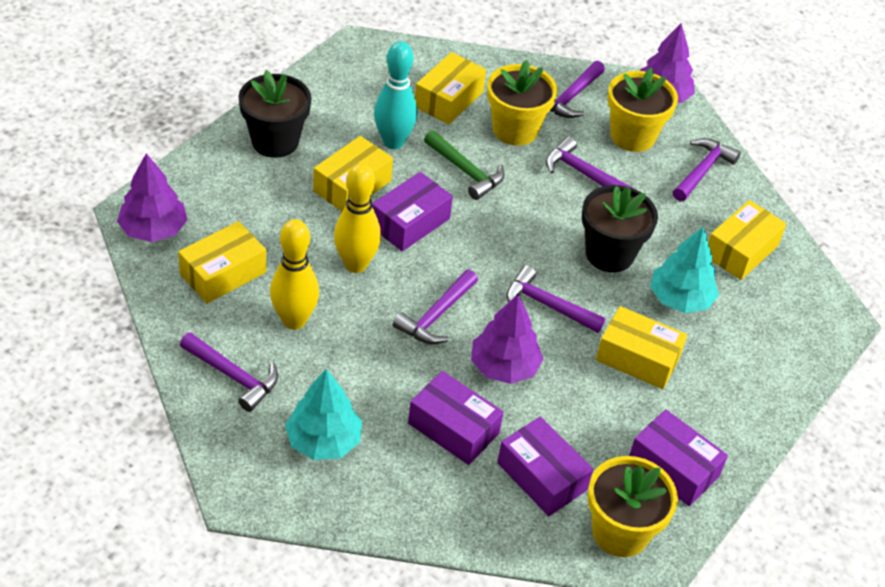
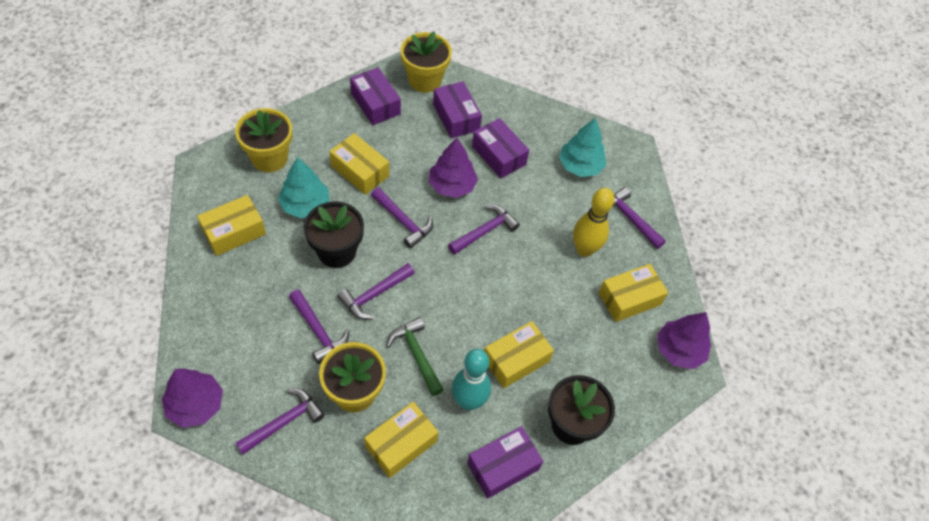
camera: 165 degrees left, 10 degrees up
(355, 264) = (531, 285): yellow bowling pin -> none
(410, 222) = (479, 313): purple box -> purple box (503, 466)
(632, 136) = (252, 362): yellow flower pot -> yellow flower pot (269, 158)
(702, 171) = (214, 311): purple hammer -> purple hammer (374, 294)

